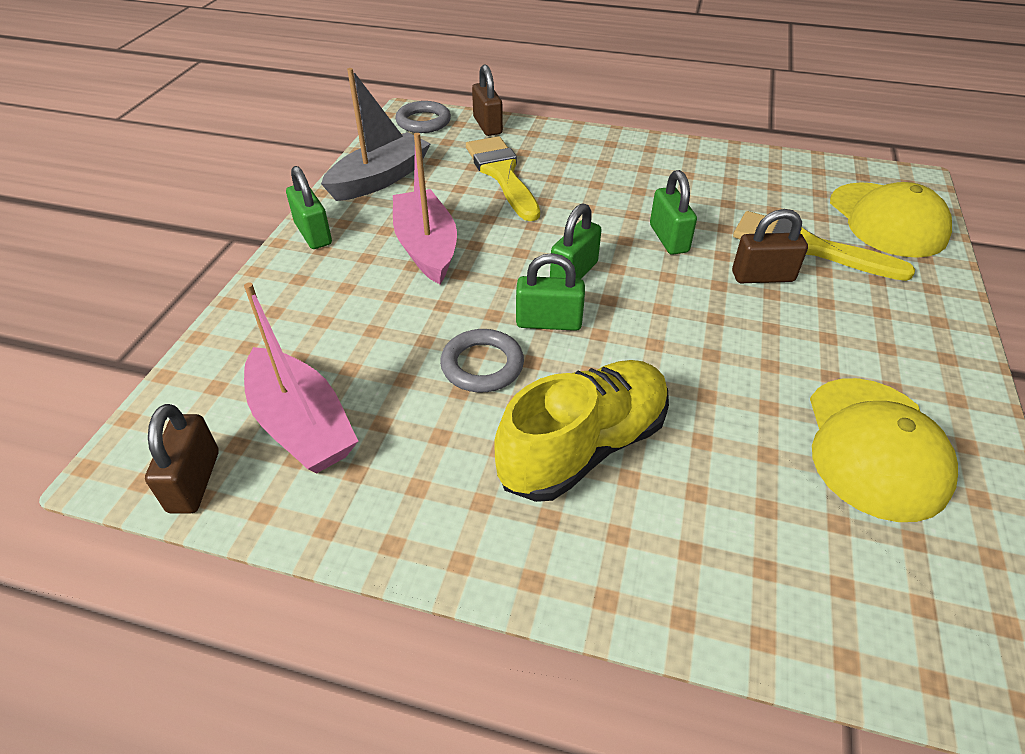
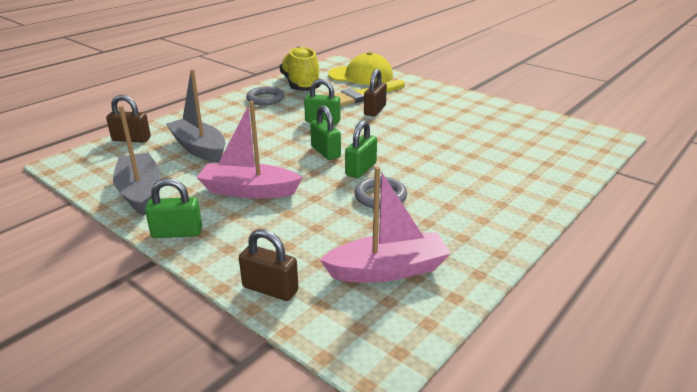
camera: 65 degrees left, 15 degrees down
(194, 481) = (413, 324): brown padlock -> brown padlock (270, 289)
(423, 121) = (86, 160): grey ring -> grey ring (265, 99)
(502, 174) = (199, 148): yellow brush -> grey boat
(583, 447) = (460, 183): yellow shoe -> yellow shoe (300, 84)
(875, 447) = (496, 123): yellow cap -> none

